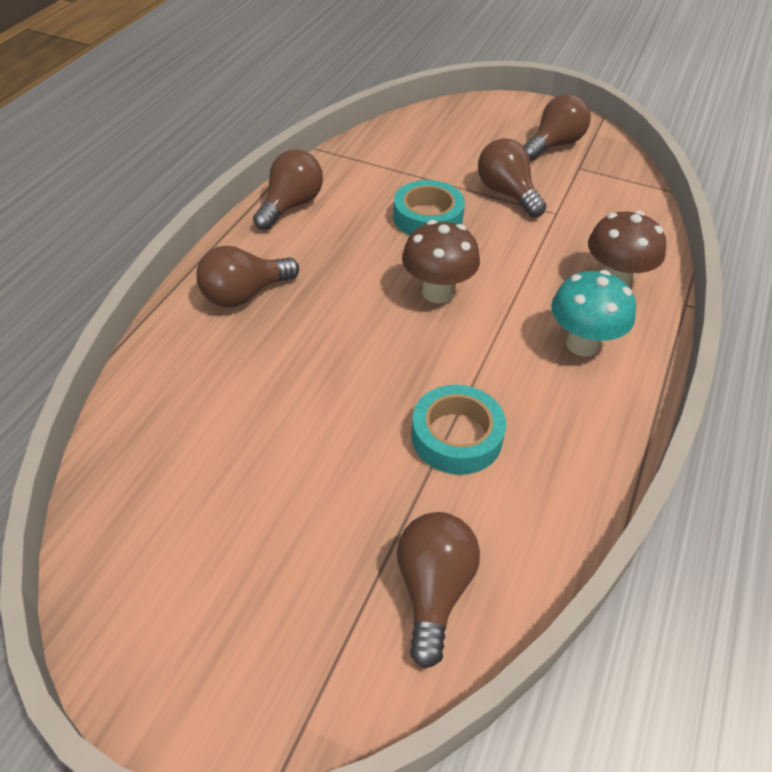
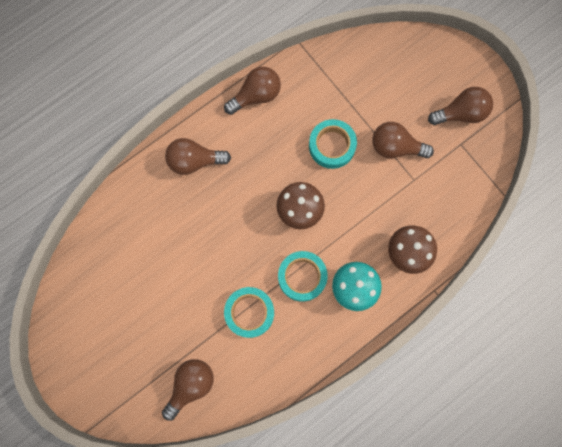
camera: 30 degrees right, 30 degrees up
(500, 360) = (302, 277): none -> turquoise tape
(507, 193) = (395, 147): brown light bulb -> brown light bulb turned 75 degrees counterclockwise

